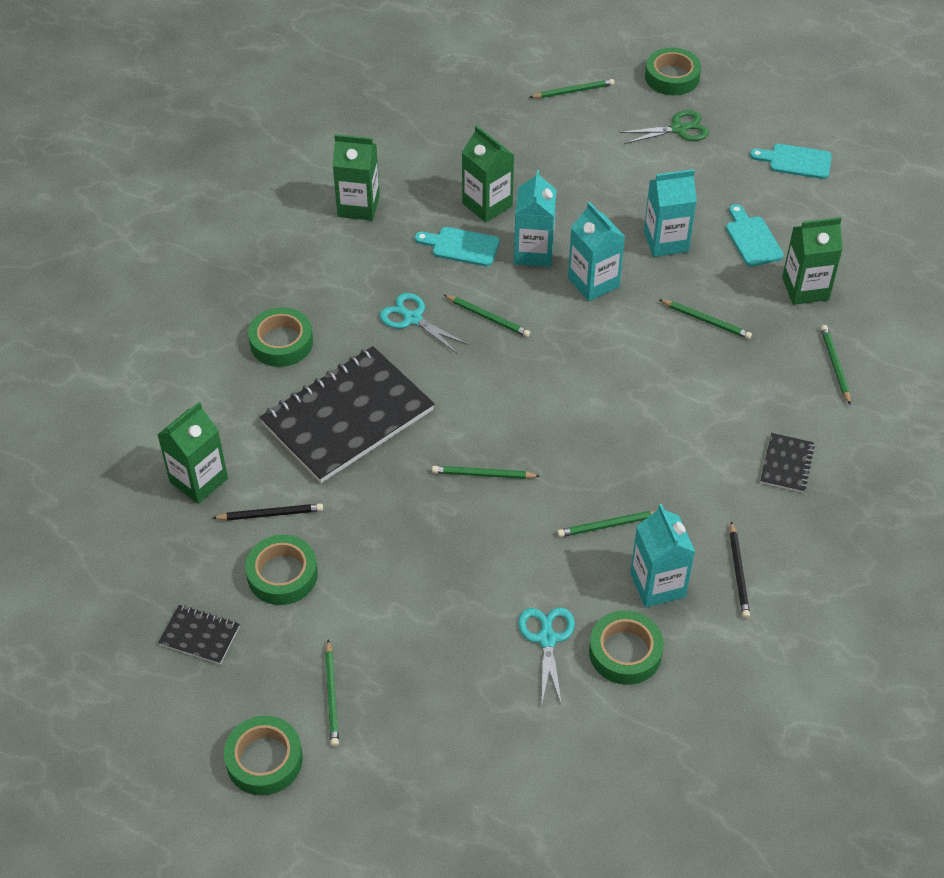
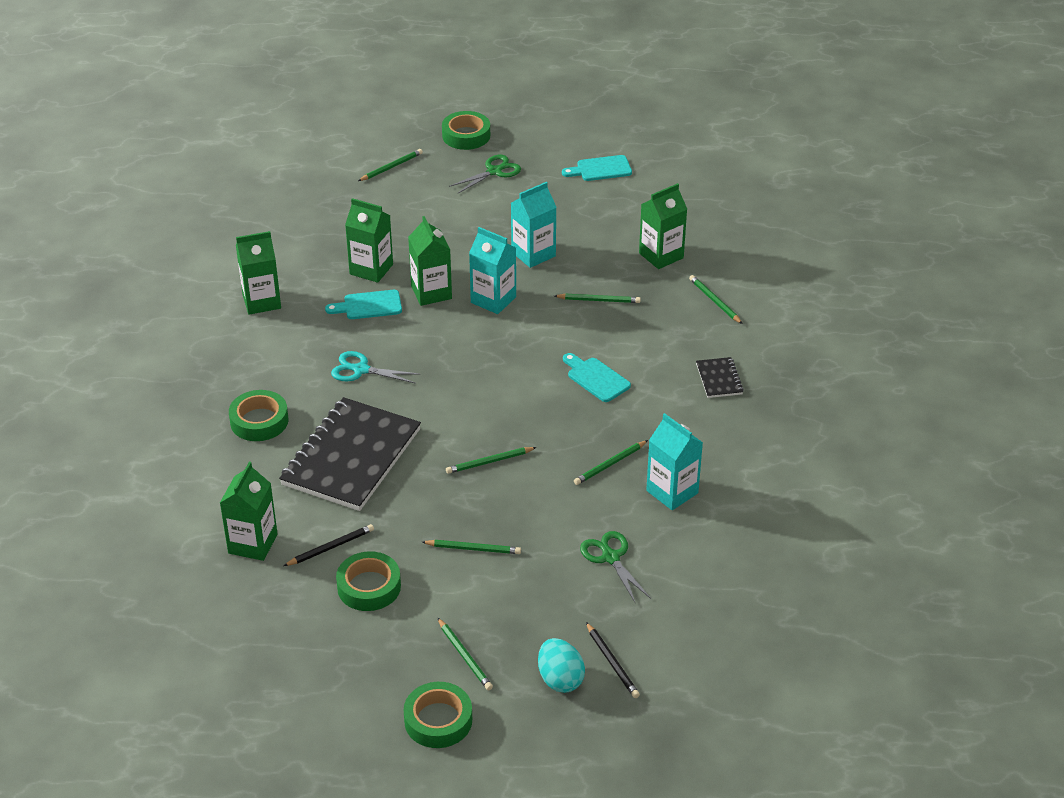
camera: 25 degrees left, 10 degrees down
(200, 636) = (327, 654): black notebook -> none
(413, 764) = (560, 679): none -> turquoise egg
(488, 317) = (423, 350): green pencil -> green pencil (473, 548)
(533, 252) = (431, 292): turquoise carton -> green carton
(547, 639) = (610, 557): turquoise scissors -> green scissors
(625, 652) = (675, 545): green tape -> none
(738, 572) = (727, 463): black pencil -> black pencil (612, 662)
(752, 239) = (599, 233): turquoise cutting board -> turquoise cutting board (596, 378)

